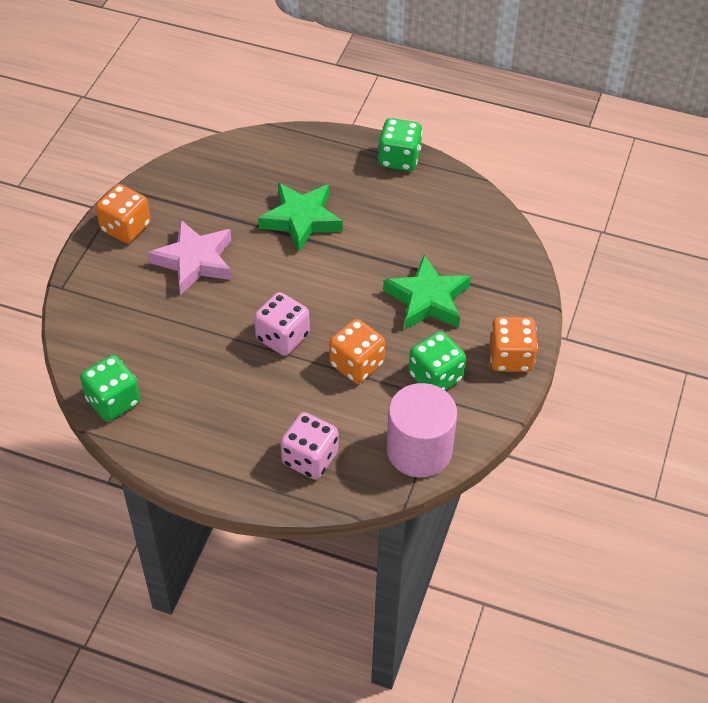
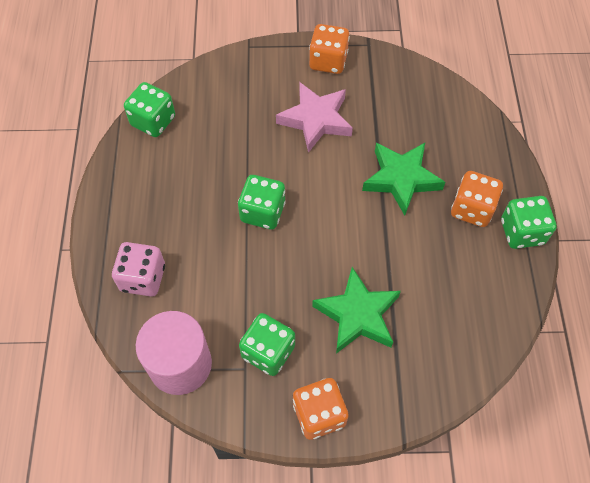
camera: 70 degrees right, 10 degrees up
(282, 337) = (262, 212): pink dice -> green dice
(356, 364) = (256, 280): orange dice -> orange dice (472, 209)

